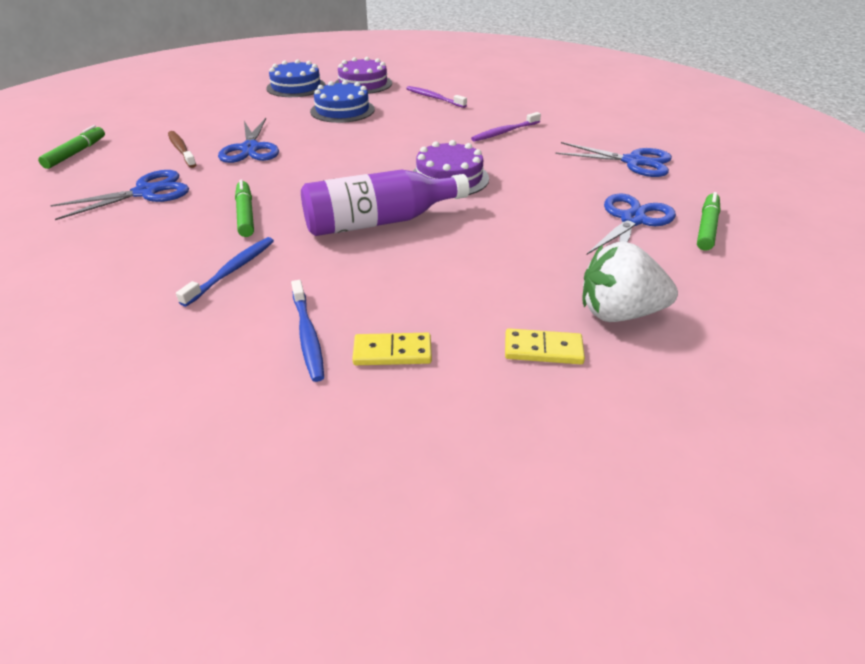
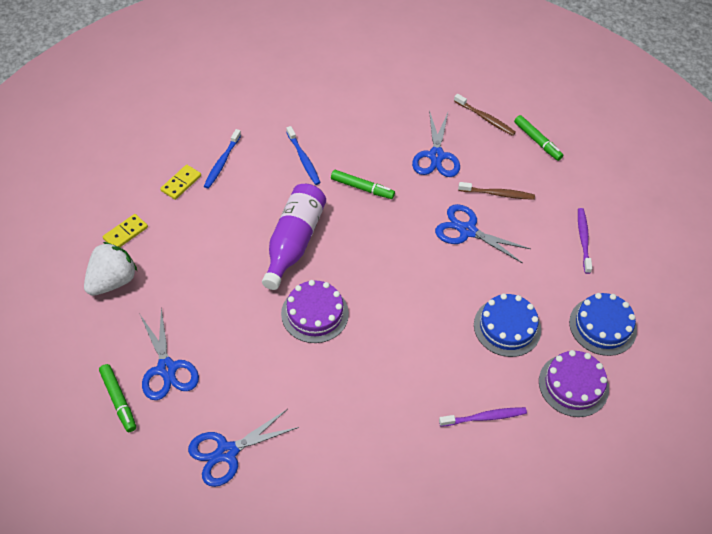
camera: 125 degrees right, 15 degrees up
(50, 186) = (485, 118): none -> brown toothbrush
(308, 336) = (222, 162): blue toothbrush -> blue toothbrush turned 90 degrees counterclockwise
(504, 132) = (359, 411): purple toothbrush -> purple toothbrush (583, 240)

